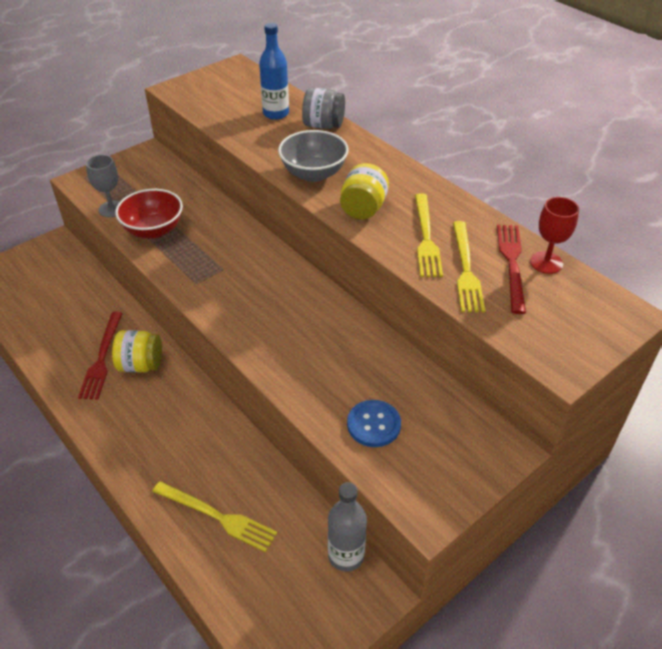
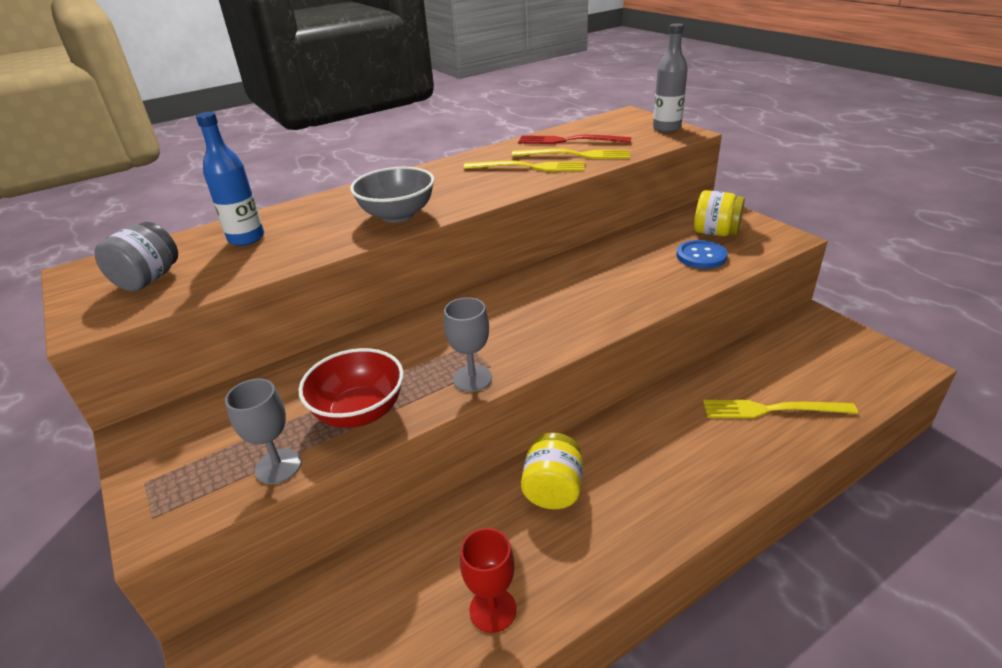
camera: 80 degrees left, 10 degrees down
(102, 358) = (535, 537): red fork -> none
(182, 276) = (472, 378): none -> grey goblet
(217, 516) = (772, 409): yellow fork -> yellow fork turned 120 degrees counterclockwise
(323, 125) = (300, 210): grey jar -> grey jar (148, 280)
(346, 555) = (787, 331): grey bottle -> grey bottle (666, 128)
(363, 209) = (475, 191): yellow jar -> yellow jar (715, 233)
(546, 262) = (569, 131): red goblet -> red goblet (493, 610)

